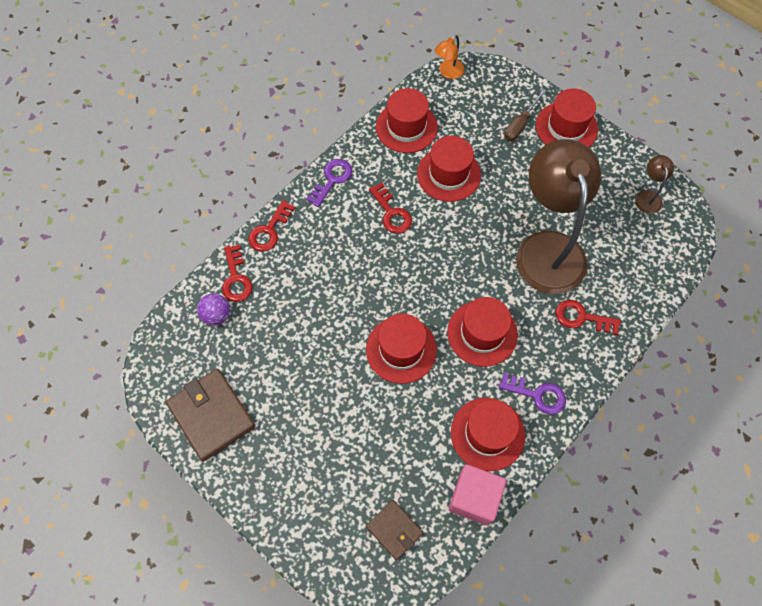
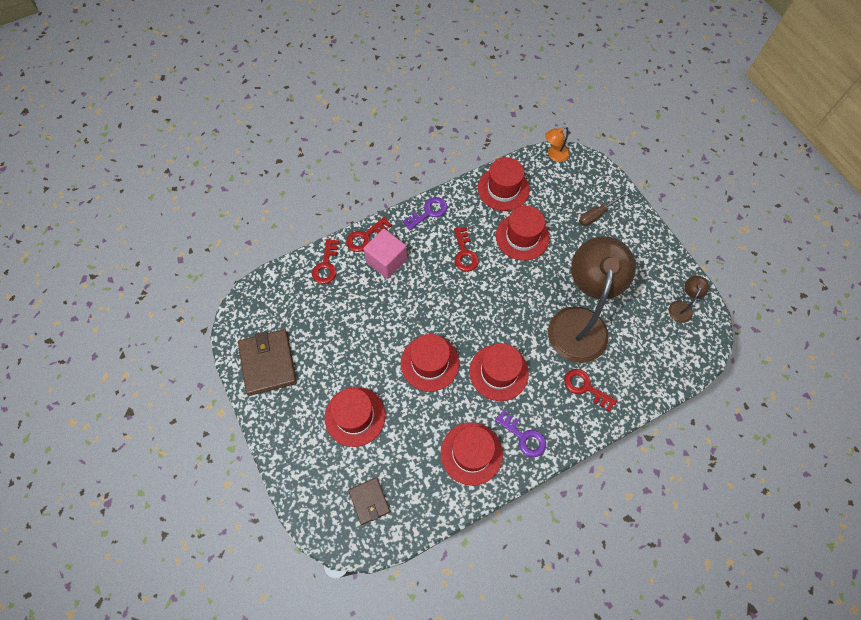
camera: 20 degrees right, 0 degrees up
(216, 315) = (301, 289): purple ball -> none
(474, 498) = (440, 500): pink cube -> pink cube (386, 261)
(566, 127) = (634, 229): red hat -> red hat (355, 416)

